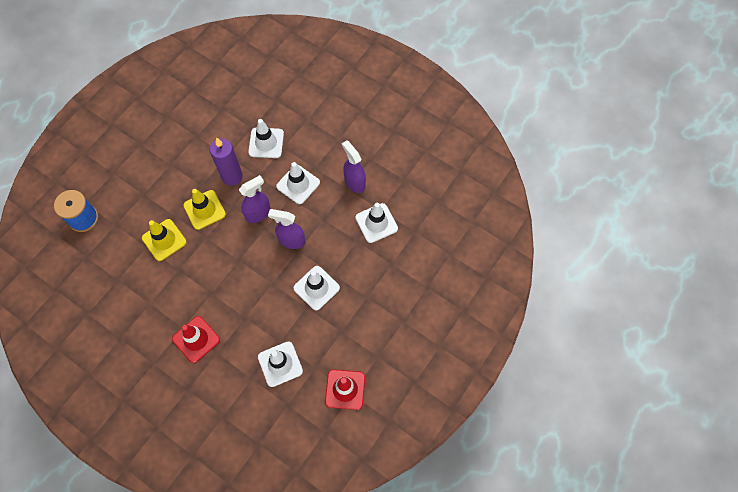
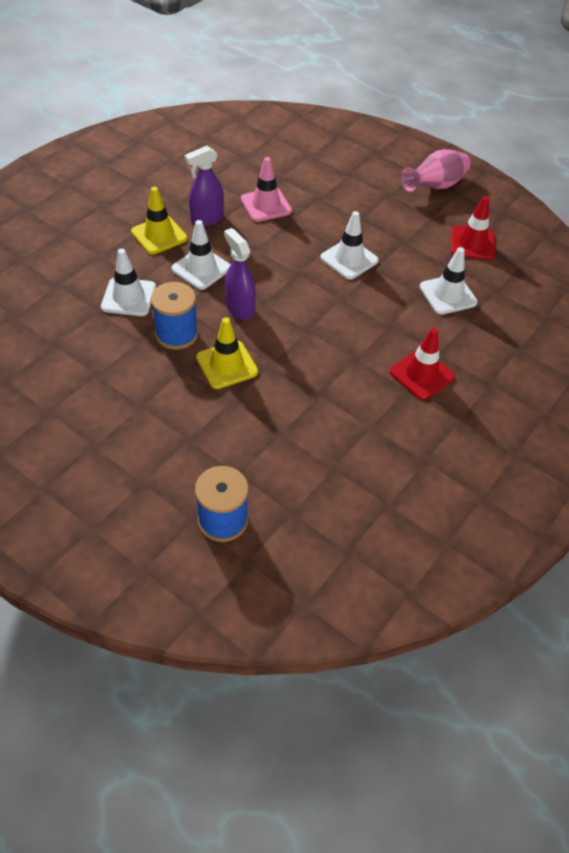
camera: 90 degrees left, 15 degrees down
(164, 240) = (271, 411): yellow traffic cone -> yellow traffic cone (159, 235)
(232, 176) = (176, 334): purple candle -> blue spool
(291, 240) = (283, 278): purple spray bottle -> none
(376, 223) = (266, 205): white traffic cone -> pink traffic cone
(420, 361) = (434, 186): none -> pink vase

